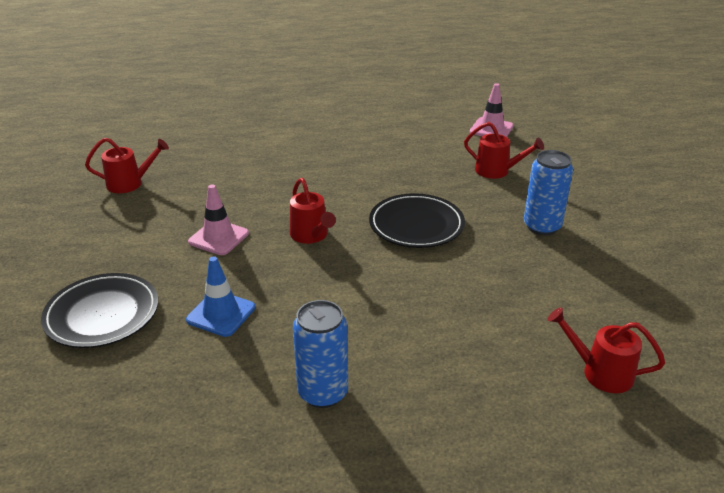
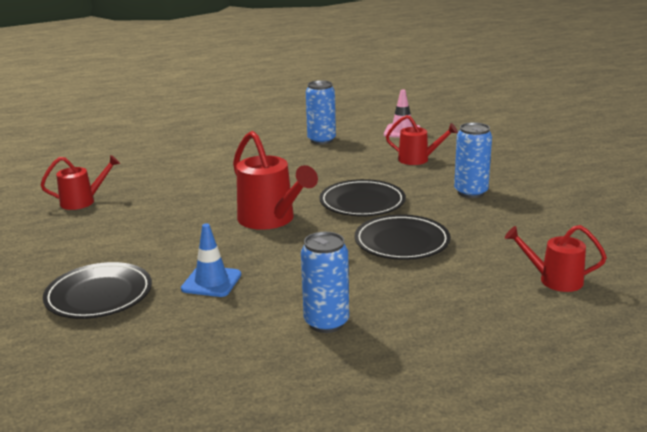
camera: 10 degrees left, 10 degrees down
(218, 238) = (186, 230): pink traffic cone -> none
(311, 236) = (271, 220): red watering can -> red watering can, size x1.63
(400, 131) = (321, 140): none -> blue can
(442, 288) = (402, 242): none -> black plate

